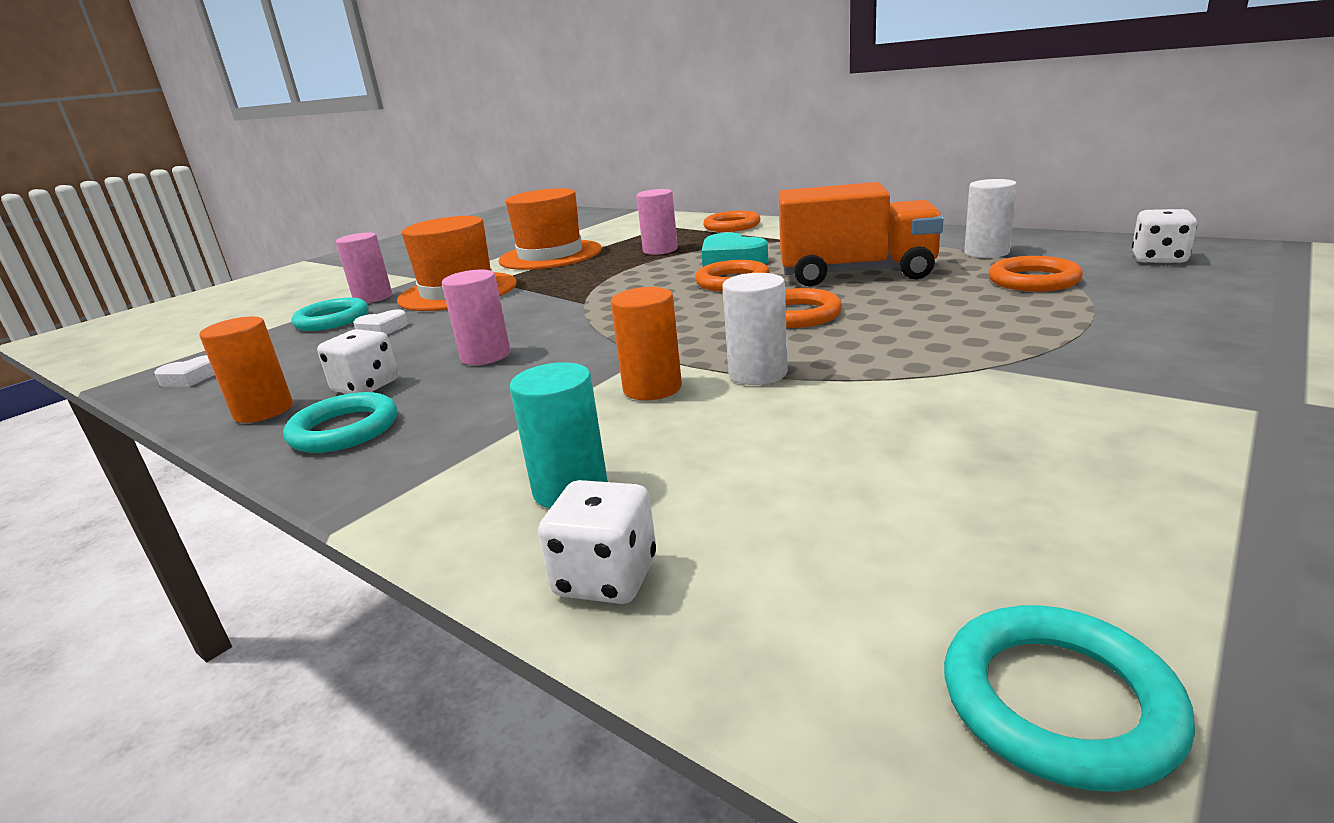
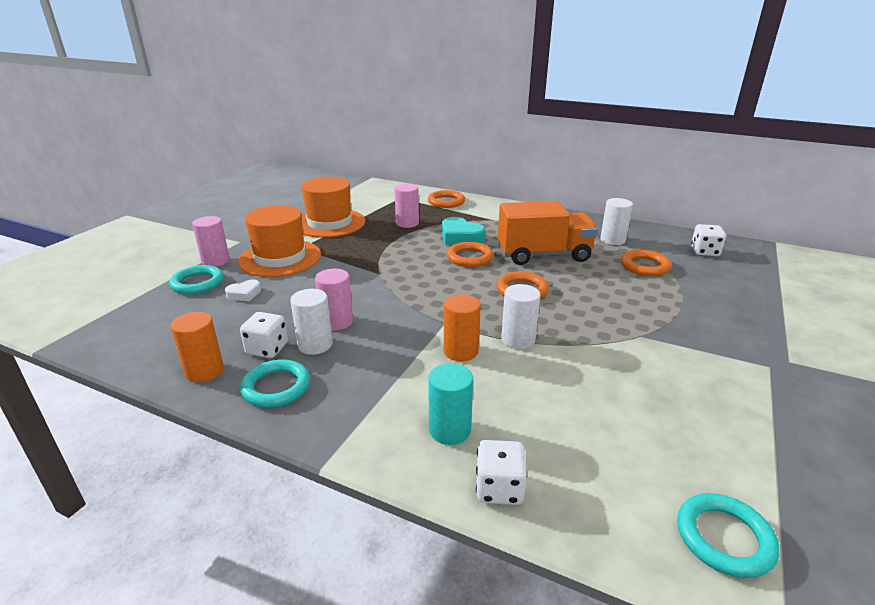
camera: 15 degrees left, 5 degrees up
(190, 378) = (121, 340): white heart -> none
(435, 381) = (315, 345): none -> white cylinder

